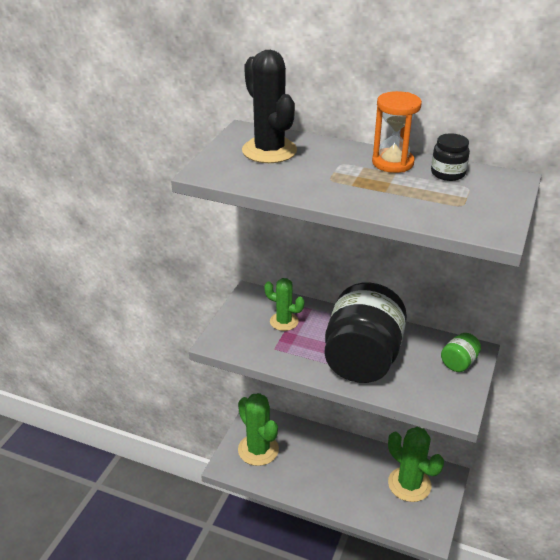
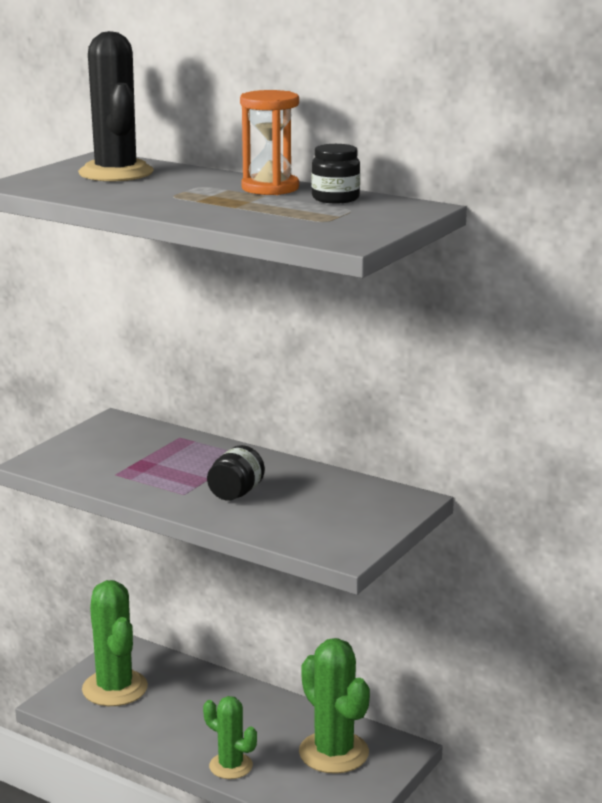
camera: 10 degrees right, 15 degrees down
(284, 321) = (146, 450): green cactus -> green cactus (231, 766)
(362, 359) = (236, 493): black jar -> black jar, size x0.41
(458, 363) = (377, 508): green jar -> none

